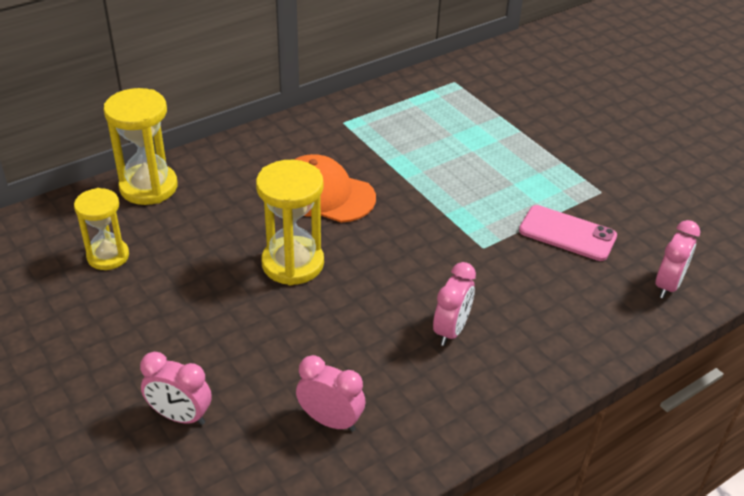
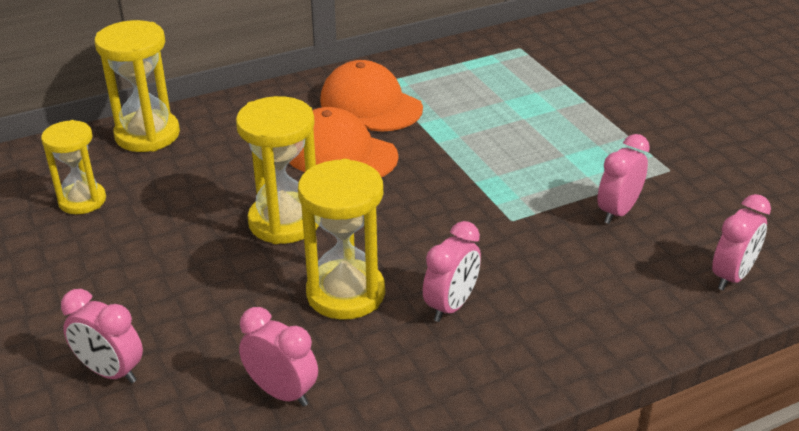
camera: 10 degrees right, 5 degrees down
(339, 145) = (370, 104): none -> orange cap
(361, 326) = (345, 293): none -> yellow hourglass
(567, 233) = (617, 211): pink phone -> pink clock

